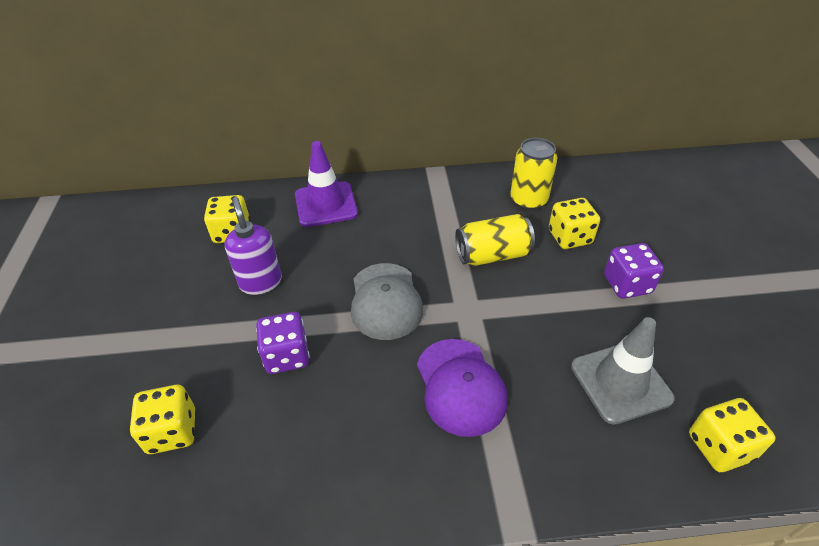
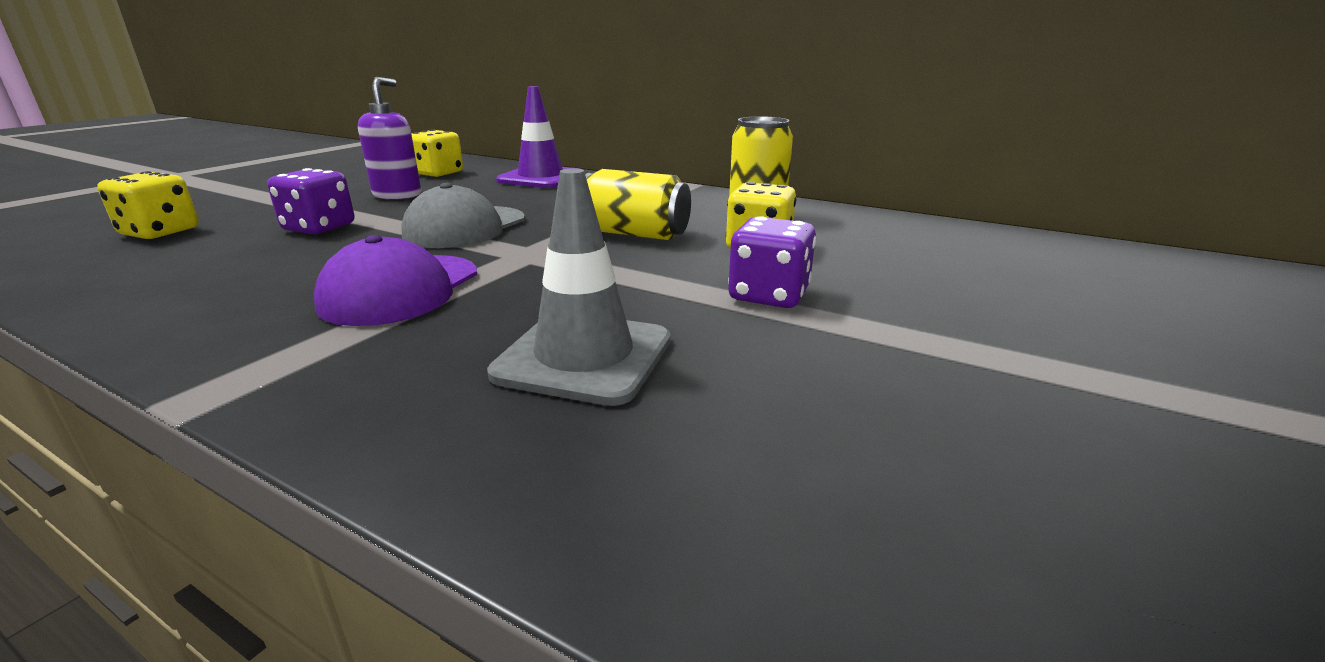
camera: 35 degrees right, 20 degrees down
(719, 447) = (601, 482): yellow dice -> none

